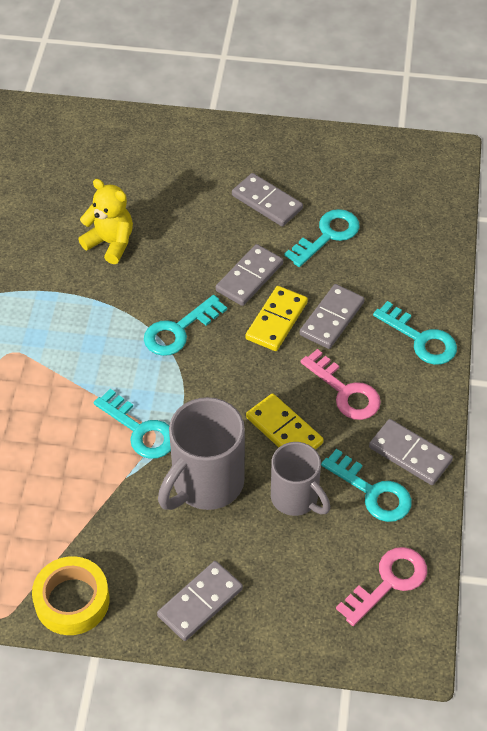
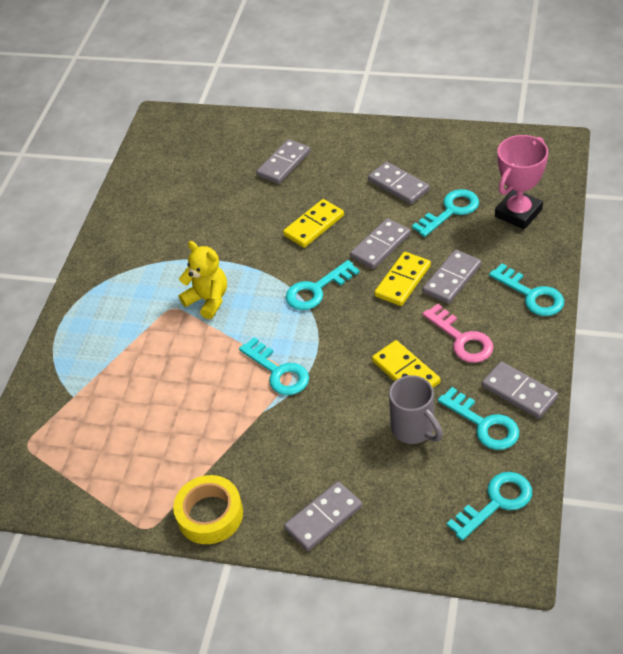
camera: 10 degrees right, 5 degrees down
(110, 243) = (262, 220): yellow teddy bear -> yellow teddy bear (208, 300)
(132, 172) = (284, 164): none -> grey domino
(171, 251) = (314, 225): none -> yellow domino
(205, 484) = (333, 417): grey mug -> none
(388, 582) = (496, 502): pink key -> turquoise key
(403, 239) = (518, 213): none -> pink trophy

